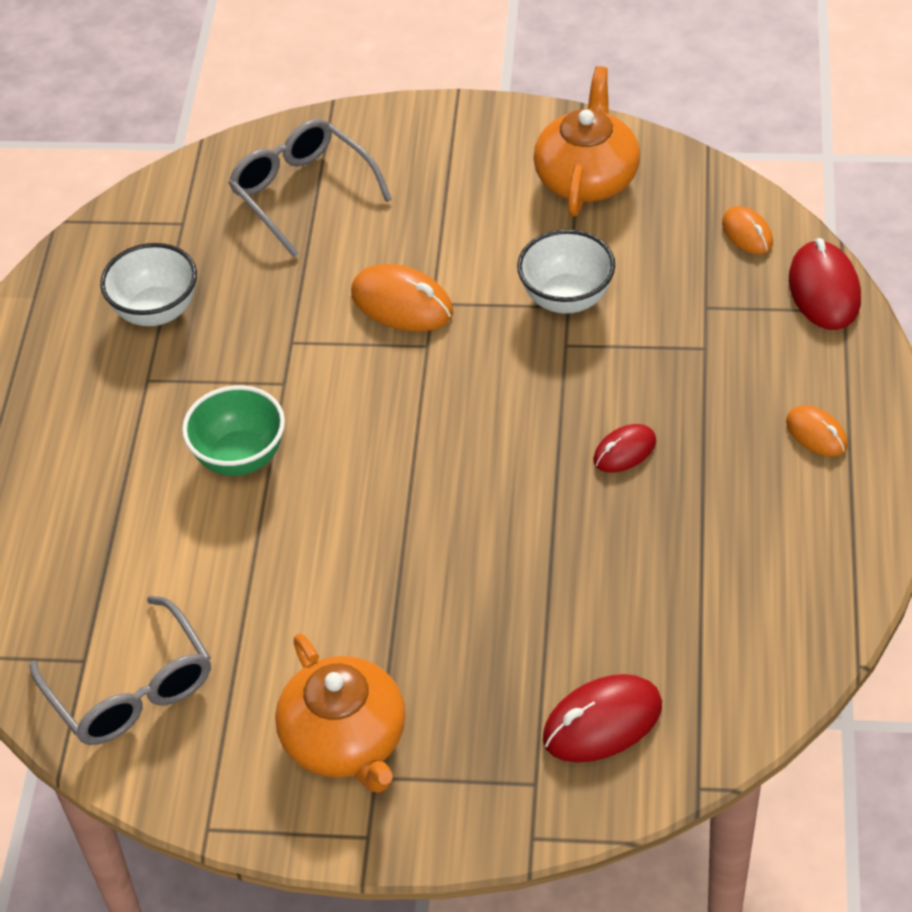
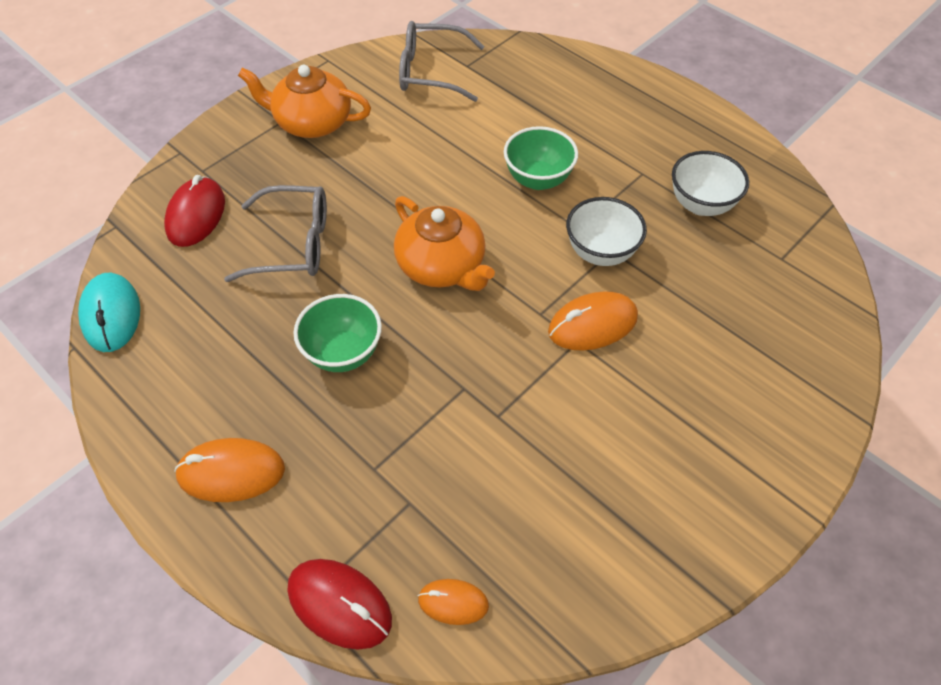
camera: 125 degrees right, 5 degrees up
(303, 193) = (761, 338): grey glasses -> grey glasses (292, 244)
(567, 298) = (505, 420): white bowl -> white bowl (600, 252)
(587, 177) = (624, 535): orange teapot -> orange teapot (442, 266)
(624, 451) = (343, 353): red mouse -> green bowl
(794, 672) = (111, 315): none -> turquoise mouse
(816, 434) = (231, 472): orange mouse -> orange mouse, size x1.65

